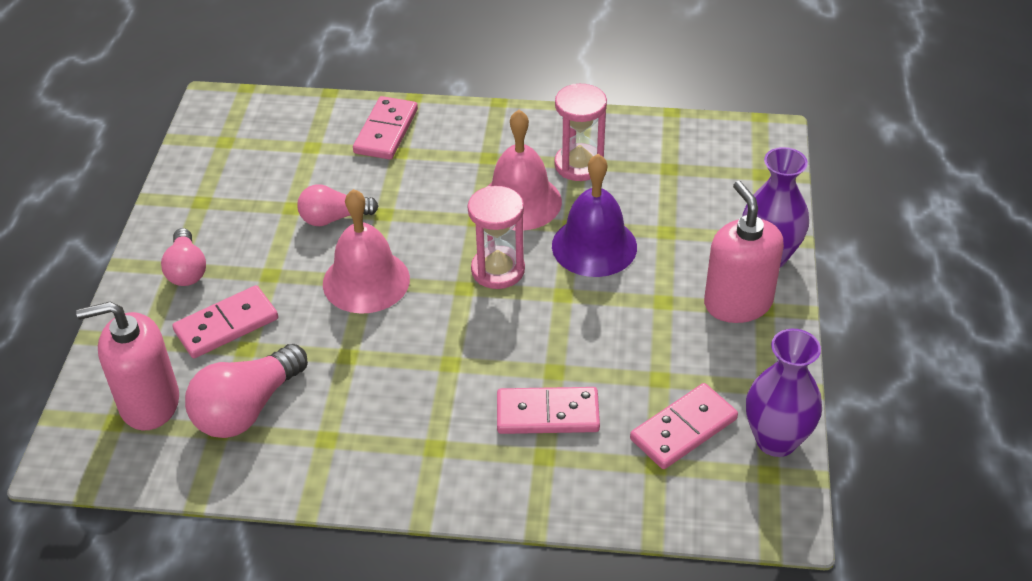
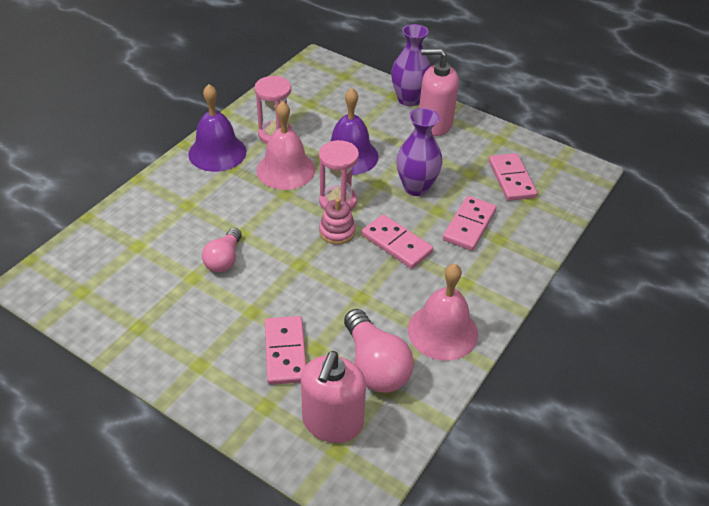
camera: 65 degrees left, 0 degrees up
(187, 269) = (208, 358): pink light bulb -> none
(366, 281) = (299, 264): pink bell -> pink bell (442, 331)
(386, 131) = (159, 203): pink domino -> pink domino (396, 244)
(443, 291) = (337, 232): none -> pink stacking toy
(505, 134) = (217, 152): none -> purple bell
(776, 440) = (537, 151): purple vase -> purple vase (416, 187)

